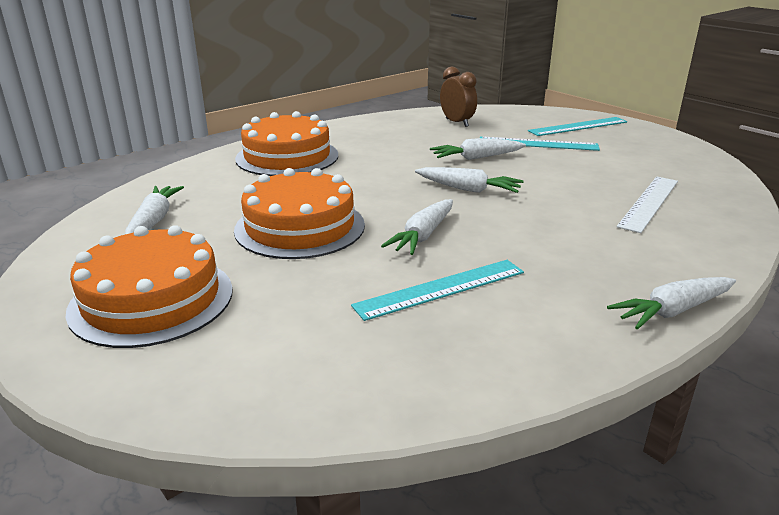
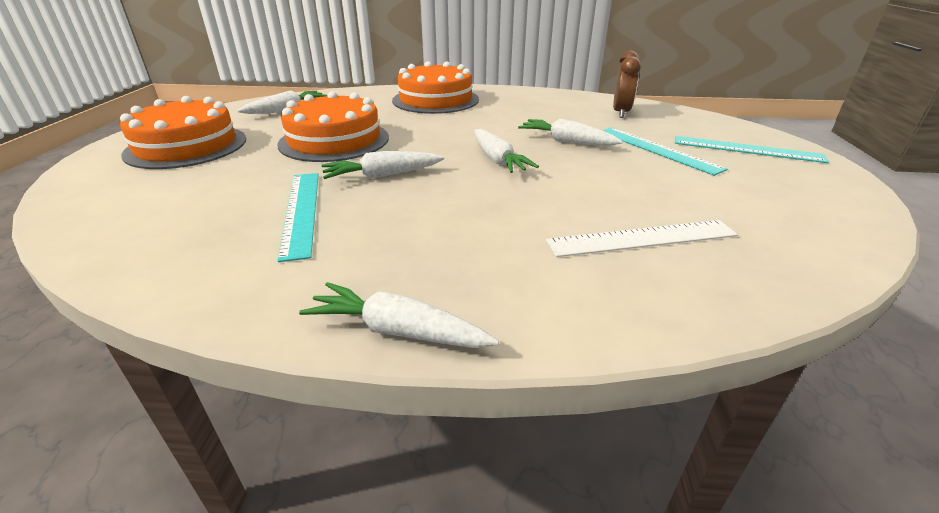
camera: 45 degrees right, 5 degrees up
(441, 289) = (301, 211): turquoise ruler -> turquoise ruler turned 60 degrees clockwise

